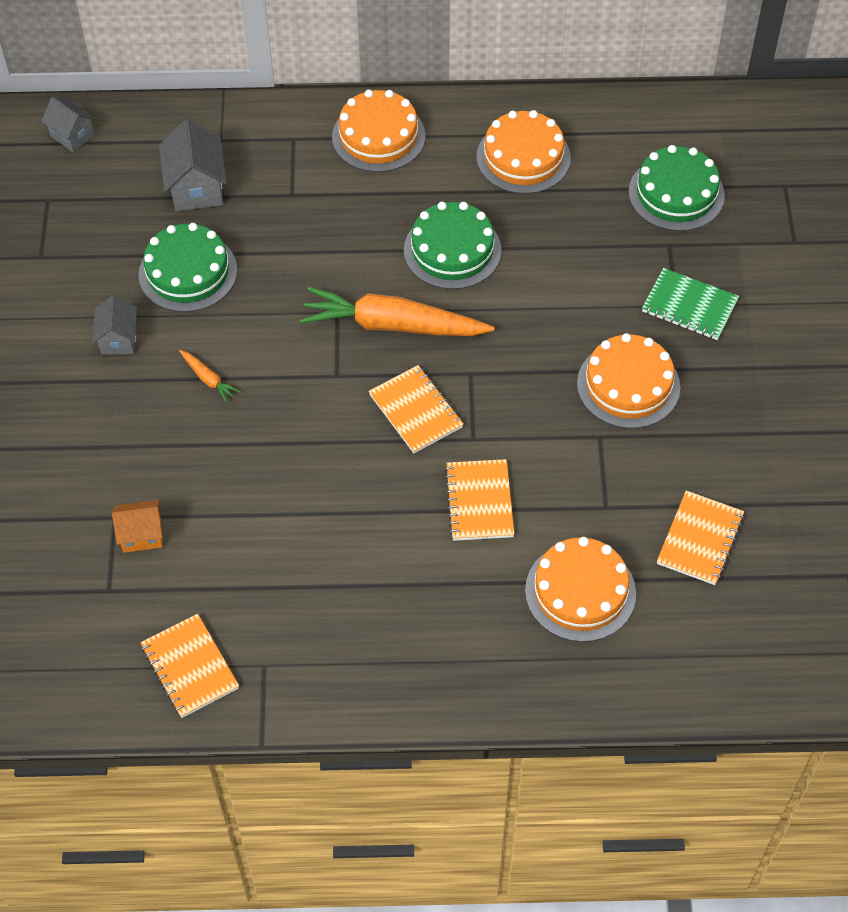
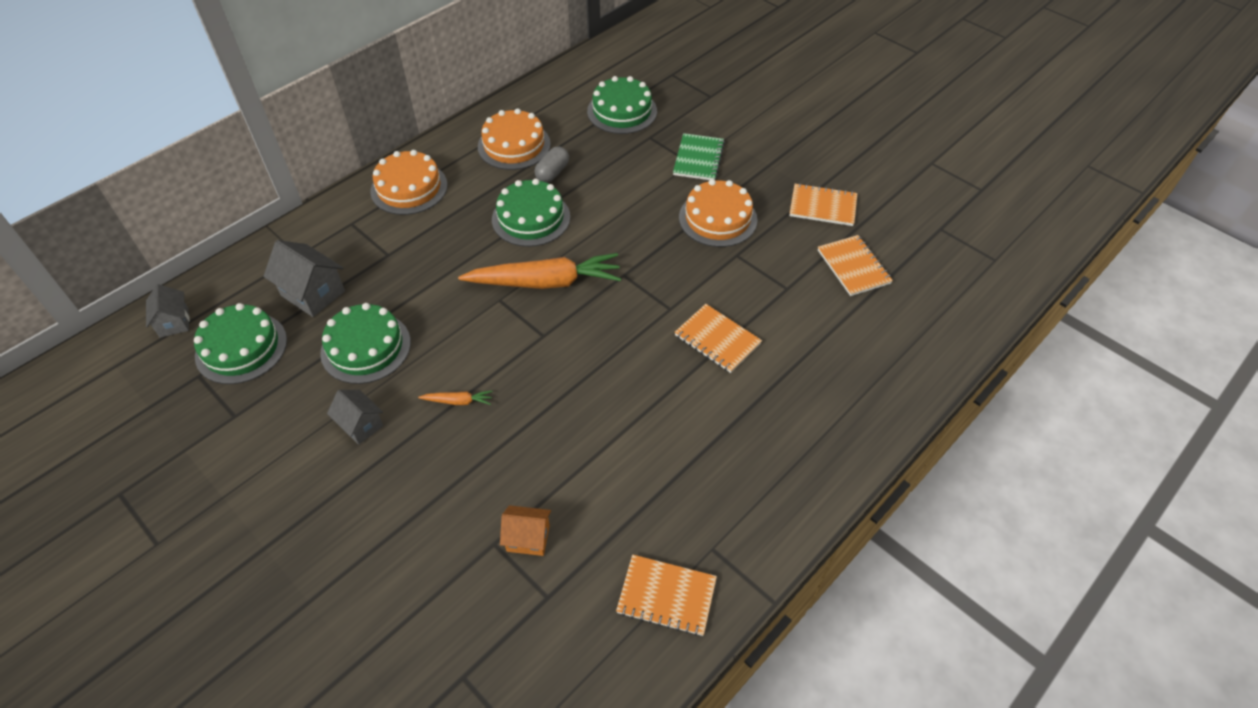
camera: 45 degrees left, 5 degrees down
(72, 135) = (174, 322): grey house -> grey house turned 75 degrees clockwise
(98, 198) = (241, 348): none -> green cake
(142, 535) = (528, 538): orange house -> orange house turned 60 degrees clockwise
(393, 325) = (545, 282): orange carrot -> orange carrot turned 150 degrees counterclockwise
(416, 411) = (617, 319): orange notebook -> orange notebook (822, 206)
(526, 215) = (552, 173): none -> grey capsule
(580, 592) = (832, 343): orange cake -> none
(689, 306) = (698, 159): green notebook -> green notebook turned 60 degrees counterclockwise

